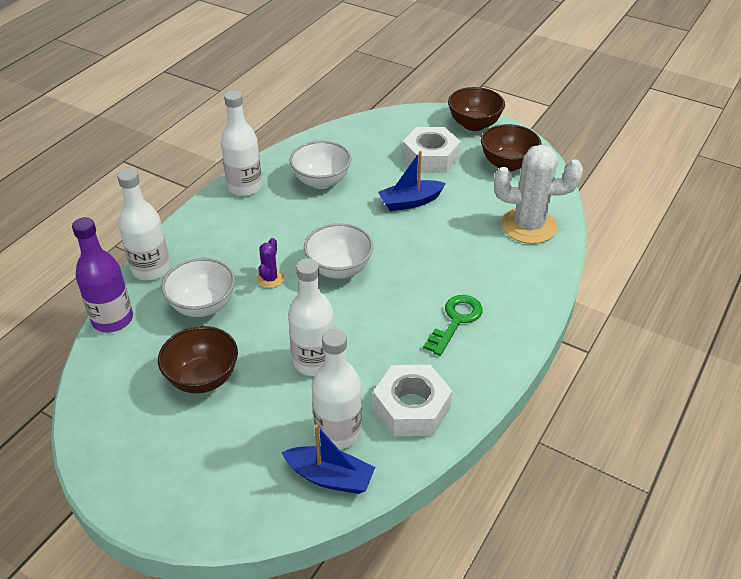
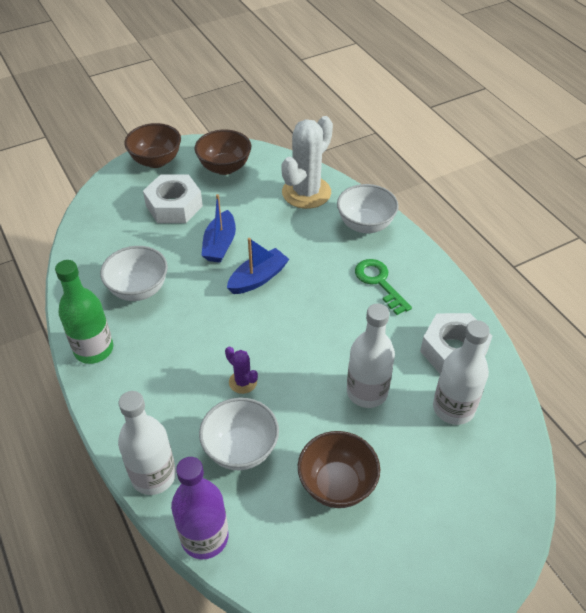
camera: 60 degrees left, 5 degrees up
(245, 187) = (94, 349): white bottle -> green bottle
(330, 477) = (497, 433): blue boat -> blue boat (258, 278)
(339, 269) = (267, 328): white bowl -> white bowl (365, 225)

